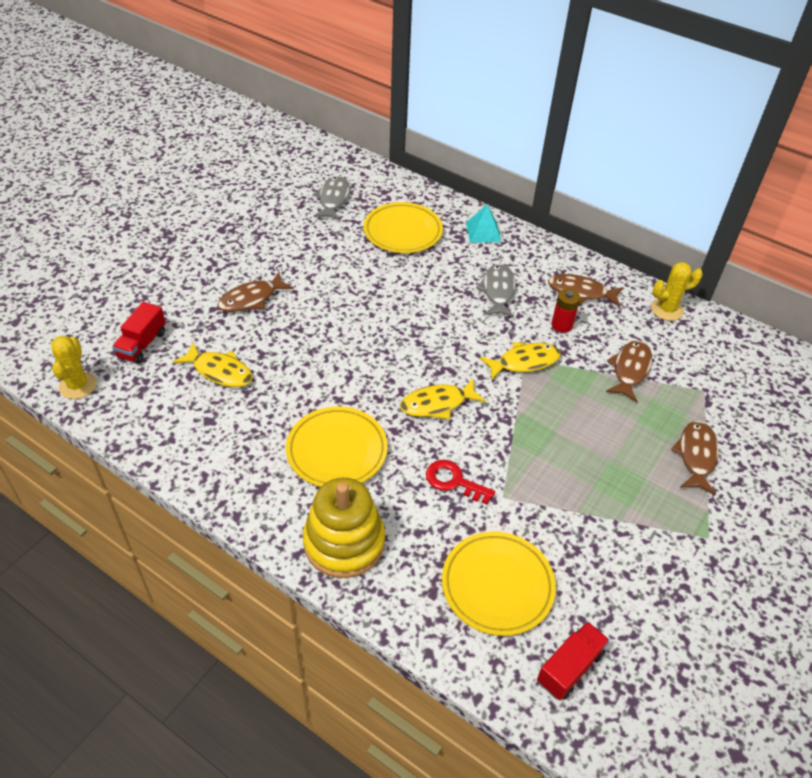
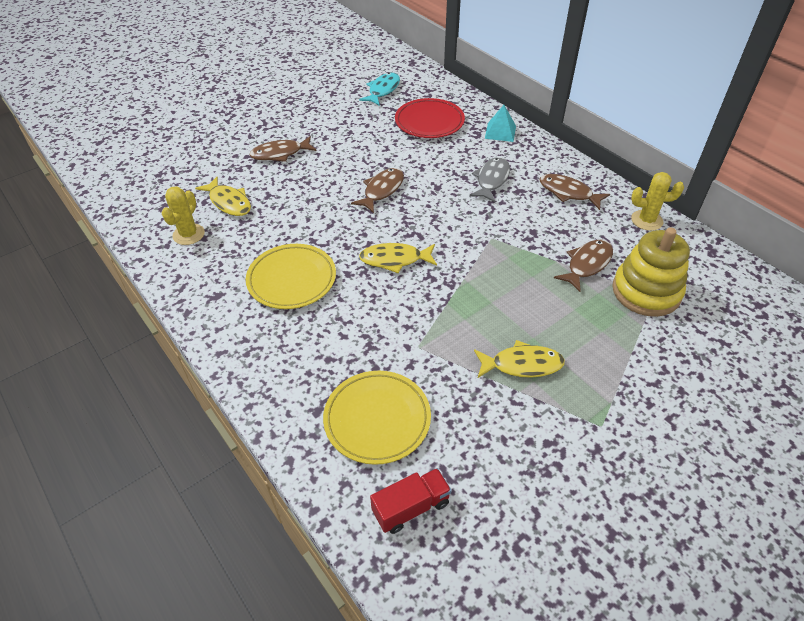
camera: 20 degrees right, 0 degrees up
(78, 385) = (119, 194): yellow cactus -> yellow cactus (188, 234)
(142, 344) = (180, 173): red truck -> none
(333, 199) = (383, 90): grey fish -> turquoise fish
(344, 542) = (262, 352): yellow stacking toy -> yellow stacking toy (646, 291)
(403, 232) = (429, 122): yellow plate -> red plate
(453, 481) = (379, 324): red key -> none
(524, 362) = (489, 240): yellow fish -> yellow fish (522, 365)
(561, 325) = (538, 216): red battery -> none
(696, 456) = (621, 351): brown fish -> brown fish (382, 190)

